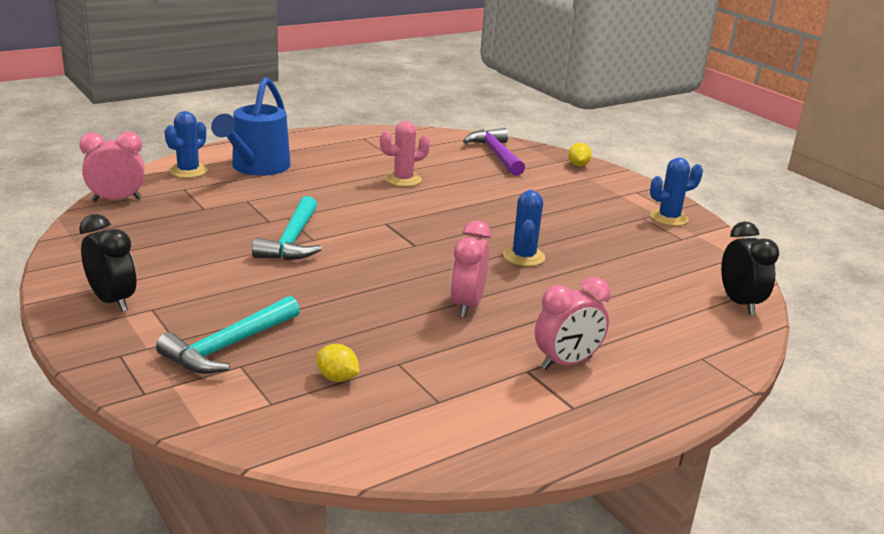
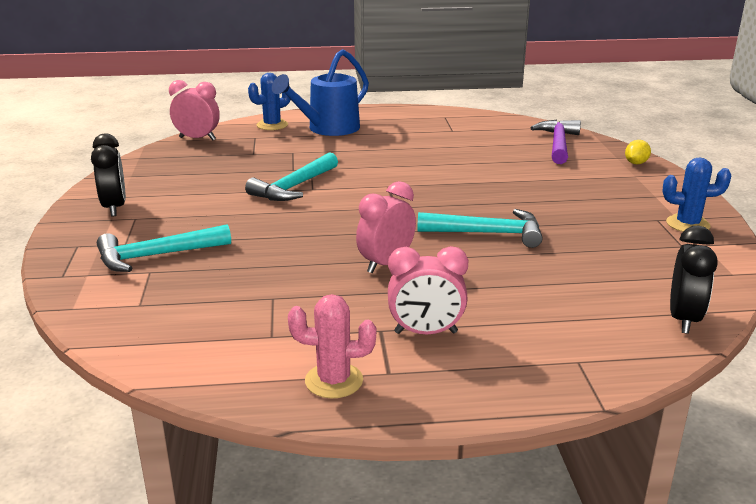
camera: 30 degrees right, 0 degrees up
(337, 378) = (210, 297): yellow lemon -> none
(403, 180) = (443, 153): pink cactus -> pink cactus (334, 381)
(524, 257) = (487, 233): blue cactus -> turquoise hammer

